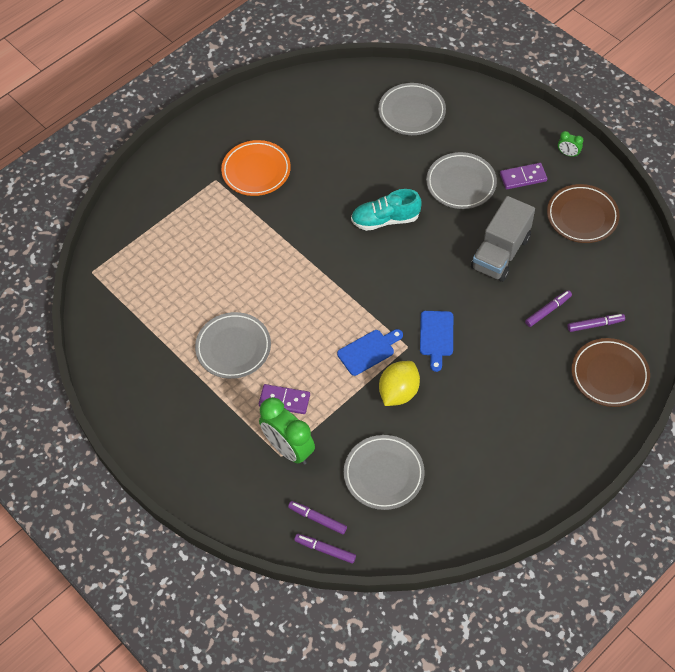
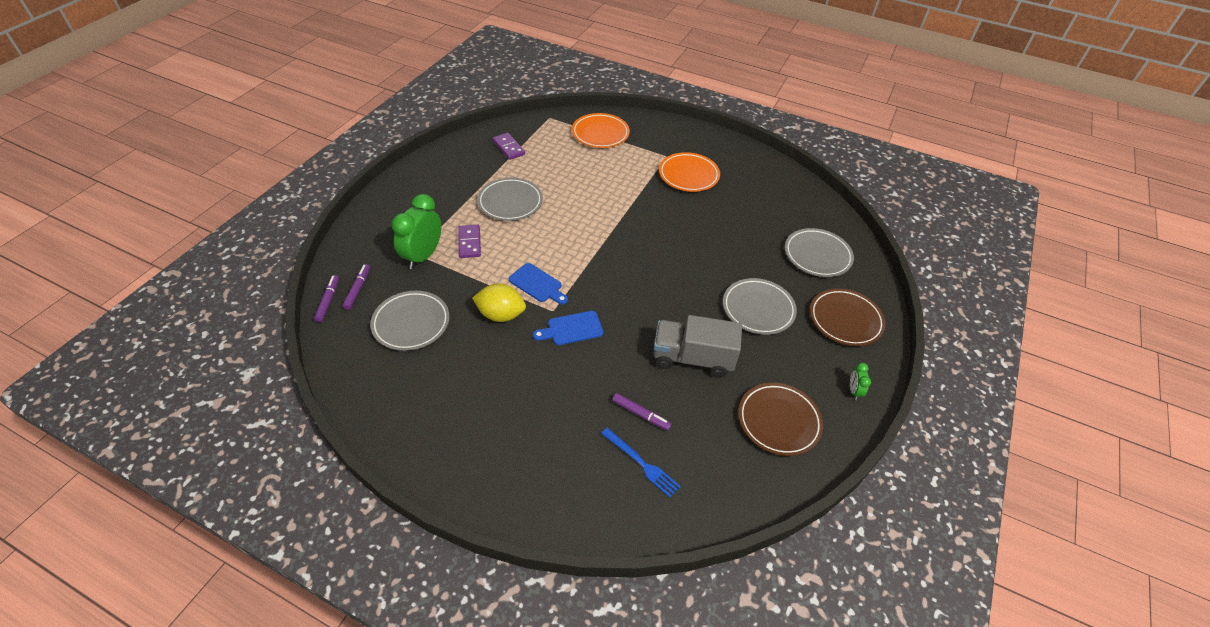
camera: 65 degrees right, 10 degrees down
(147, 229) = (600, 134): none -> orange plate
(385, 220) = (684, 264): turquoise shoe -> none
(523, 177) = (797, 357): purple domino -> purple domino (508, 148)
(595, 325) = (641, 463): purple marker -> blue fork
(609, 375) = (581, 491): brown plate -> brown plate (845, 320)

